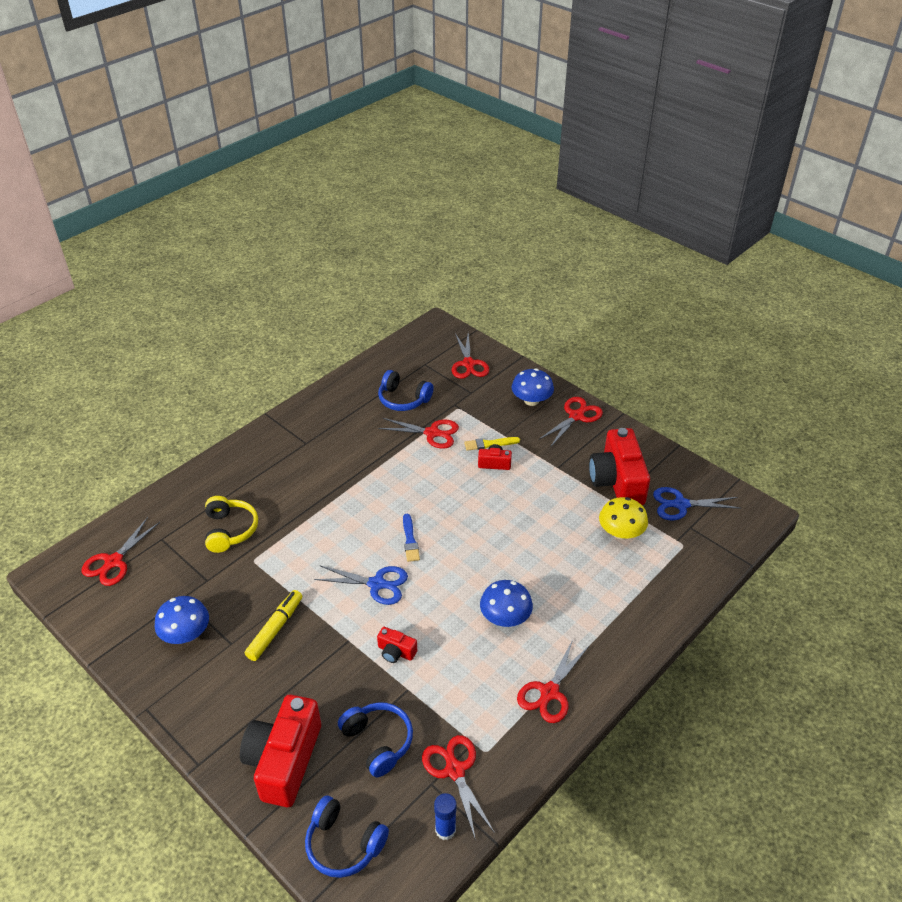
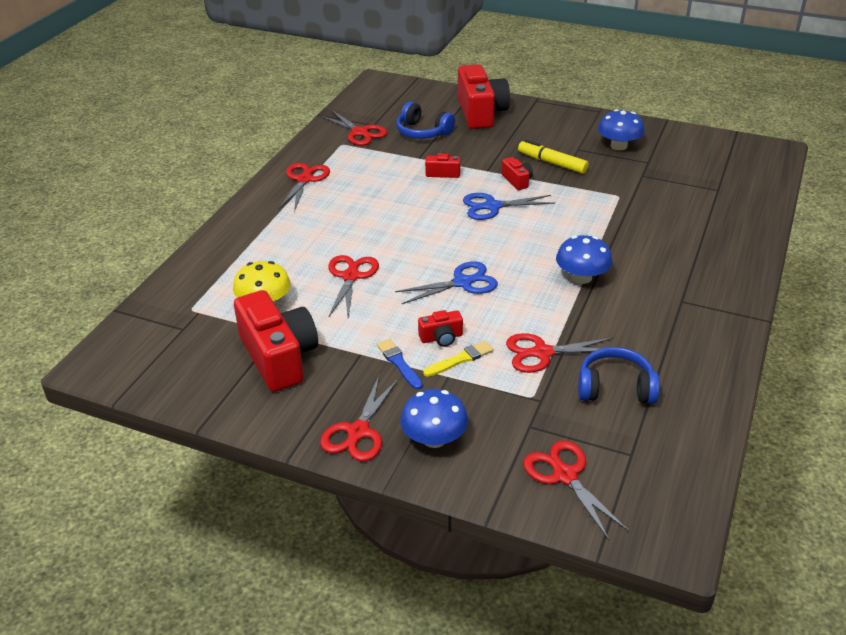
camera: 160 degrees right, 5 degrees down
(114, 562) = (735, 167): red scissors -> red scissors (351, 276)
(230, 530) = (666, 209): yellow headphones -> none
(275, 629) = (552, 163): yellow marker -> yellow marker turned 120 degrees clockwise
(329, 613) = (517, 181): none -> red camera
(344, 844) = (414, 95): blue headphones -> none
(410, 540) = (487, 243): blue brush -> blue brush (399, 363)
(445, 830) = (353, 112): blue glue stick -> none
(505, 617) = (361, 212): blue mushroom -> blue mushroom (582, 277)
(681, 504) = (194, 350): blue scissors -> blue scissors (462, 282)

